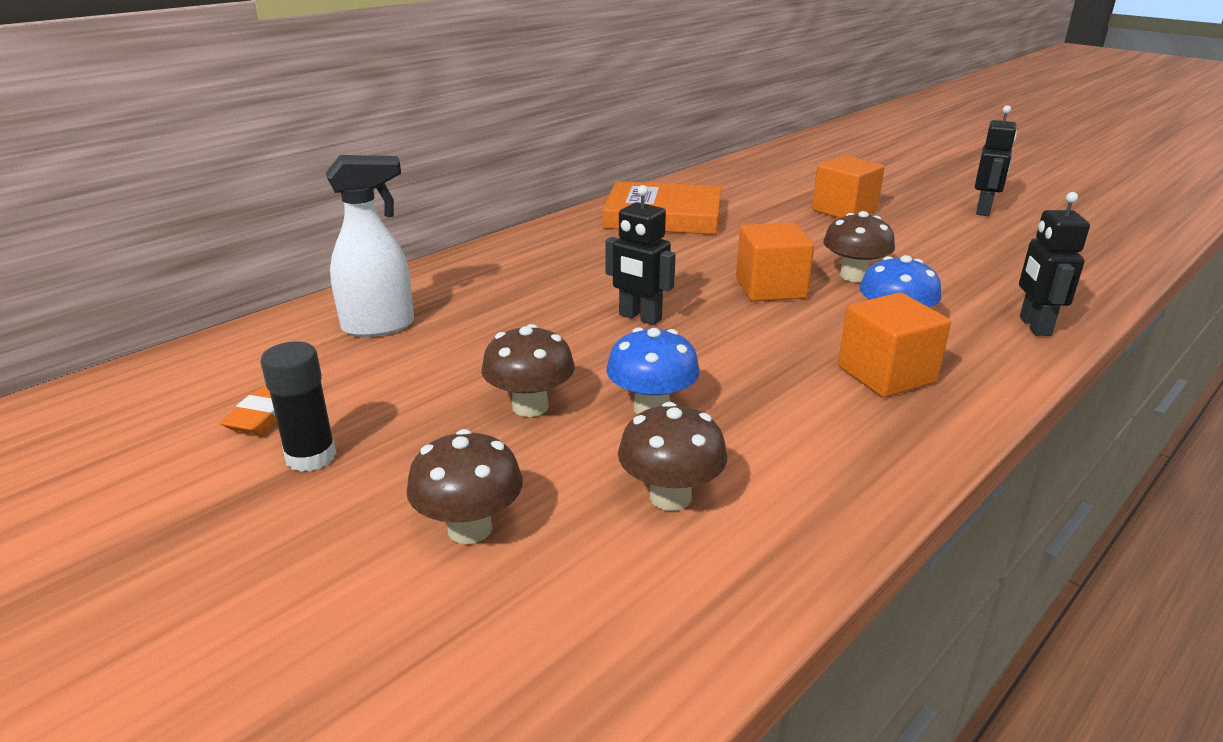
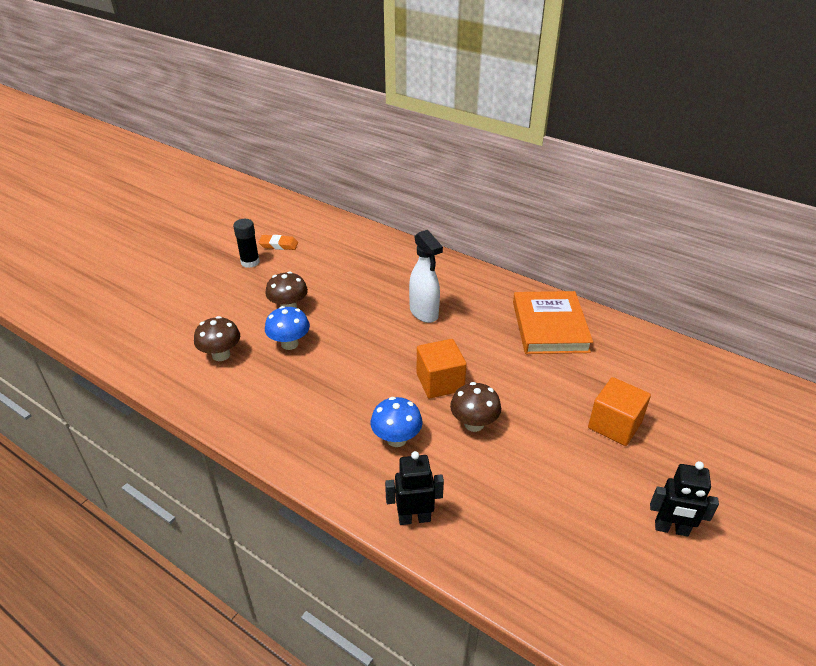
camera: 80 degrees right, 10 degrees up
(379, 326) = (357, 252): white spray bottle -> white spray bottle (424, 313)
(470, 528) = (205, 307): brown mushroom -> none
(639, 317) = (385, 331): black robot -> none
(886, 374) = (332, 431): orange cube -> none

